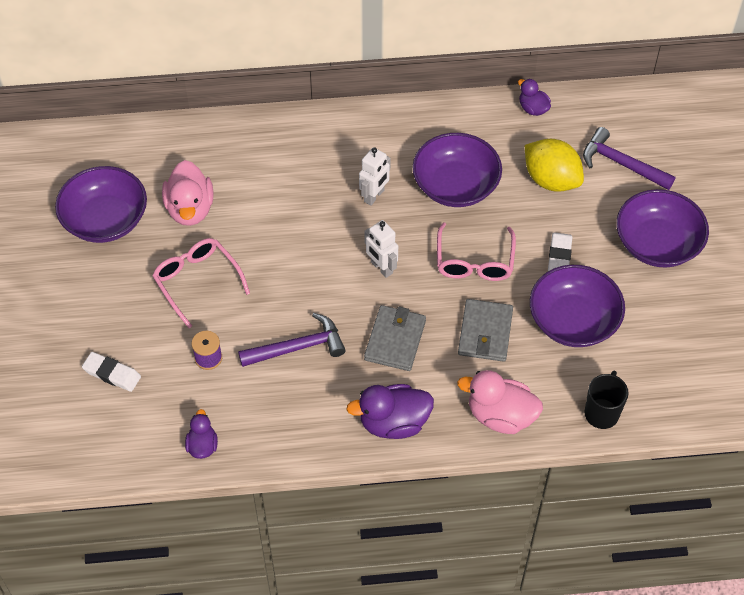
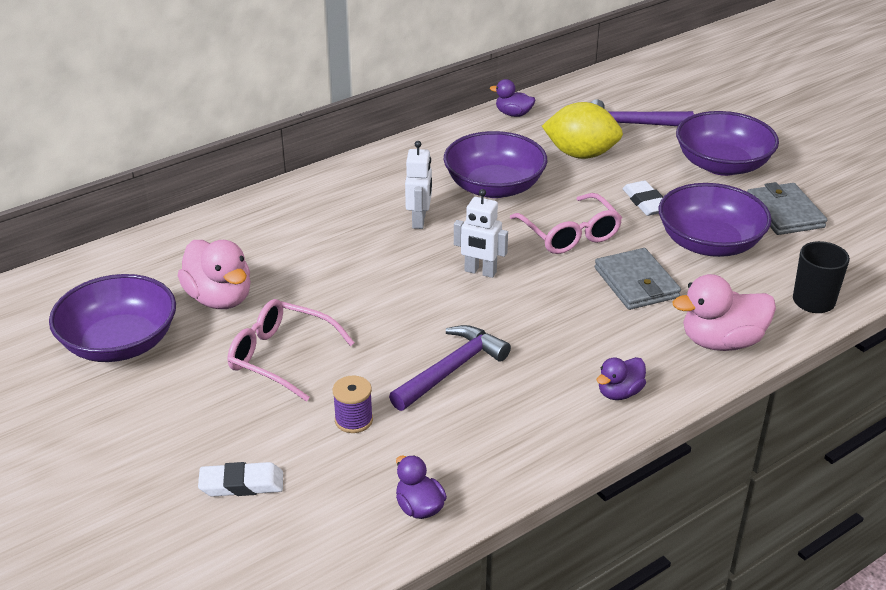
camera: 30 degrees left, 20 degrees down
(393, 423) = (619, 392): purple duck -> purple duck, size x0.57
(395, 340) = (551, 323): grey wallet -> grey wallet (784, 212)

